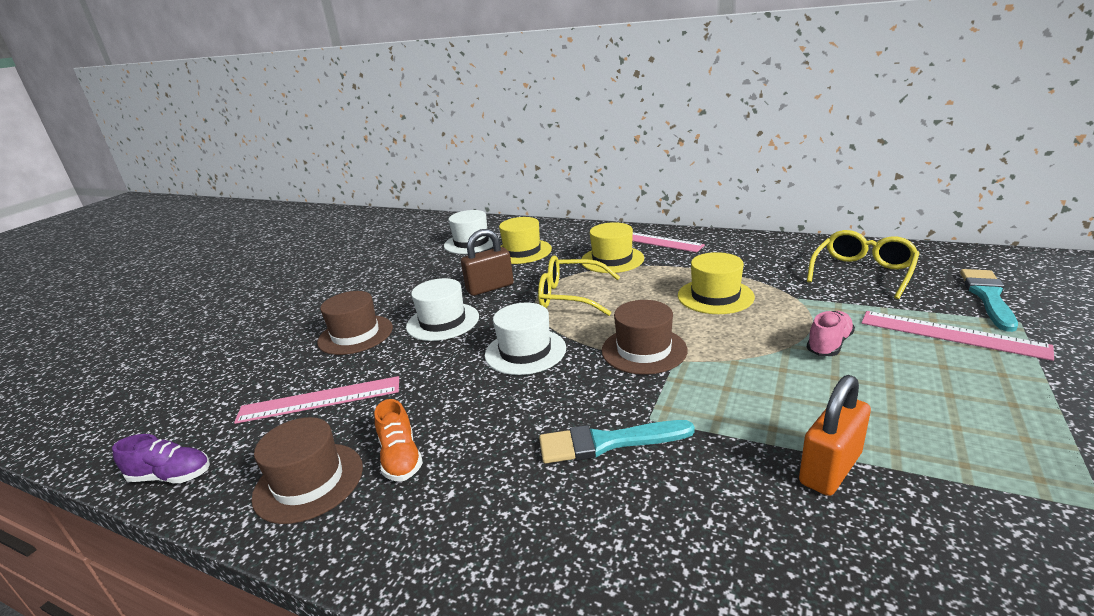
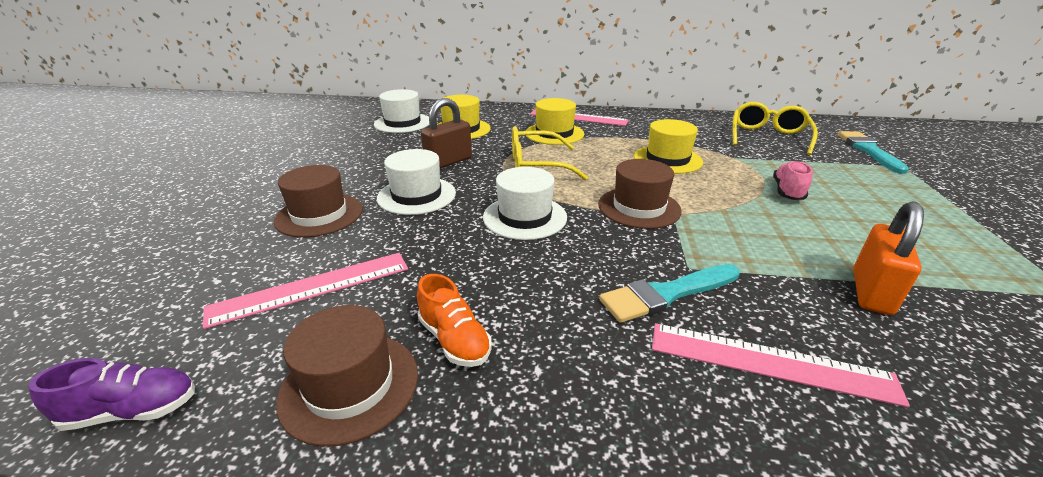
camera: 20 degrees left, 5 degrees up
(951, 334) = (867, 178): pink ruler -> pink ruler (769, 362)

